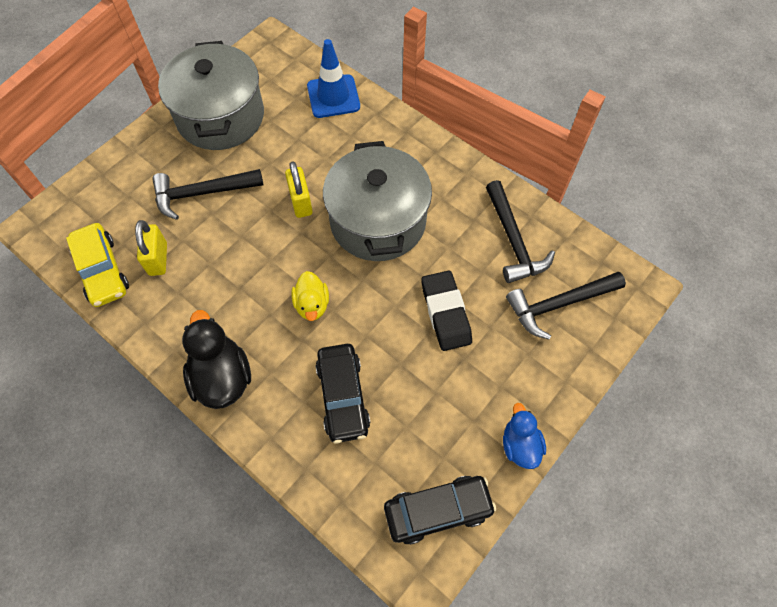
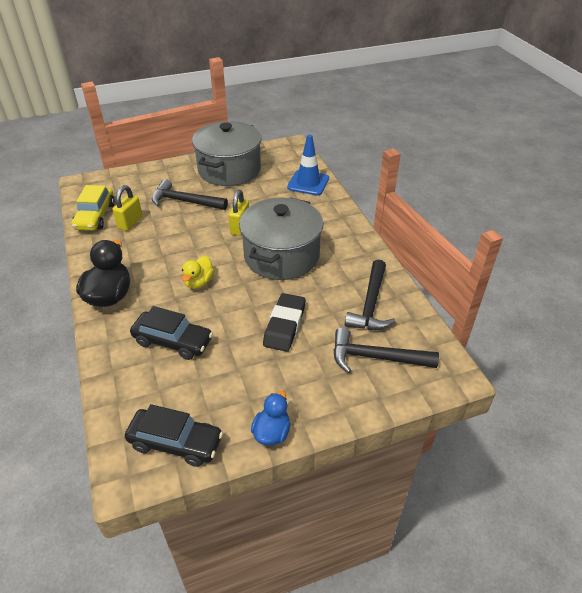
camera: 30 degrees right, 20 degrees down
(343, 396) = (173, 341): black car -> black car turned 90 degrees counterclockwise

